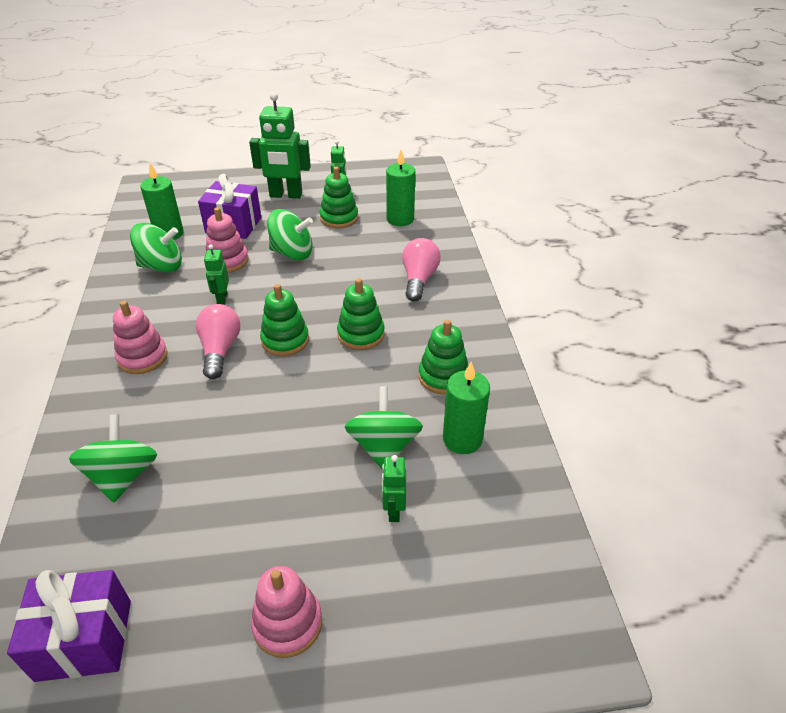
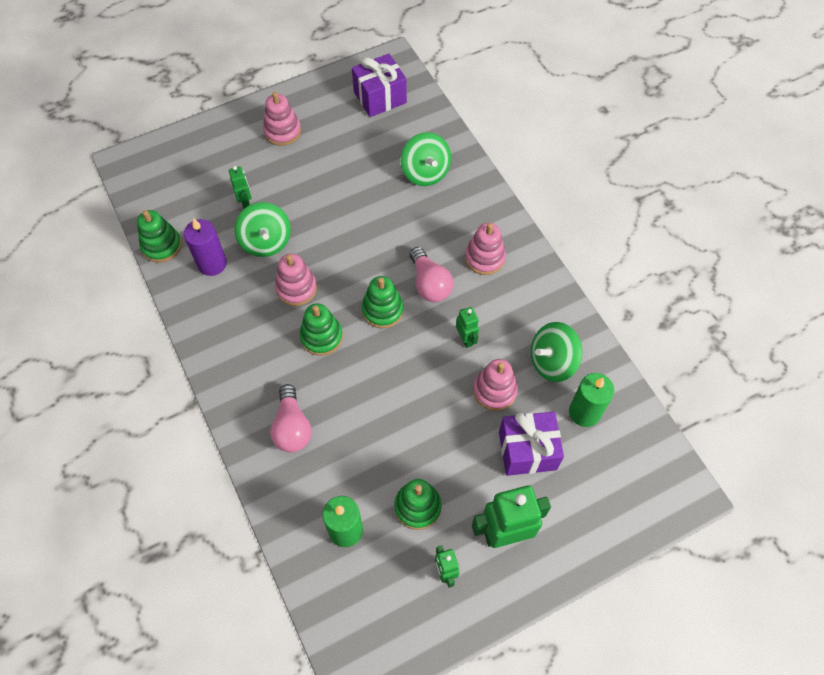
camera: 160 degrees right, 20 degrees up
(292, 253) = (437, 425): green spinning top -> none
(367, 384) = (296, 288): none -> pink stacking toy
(443, 376) = (239, 314): green stacking toy -> green stacking toy (161, 246)
(462, 439) = (212, 263): green candle -> purple candle

